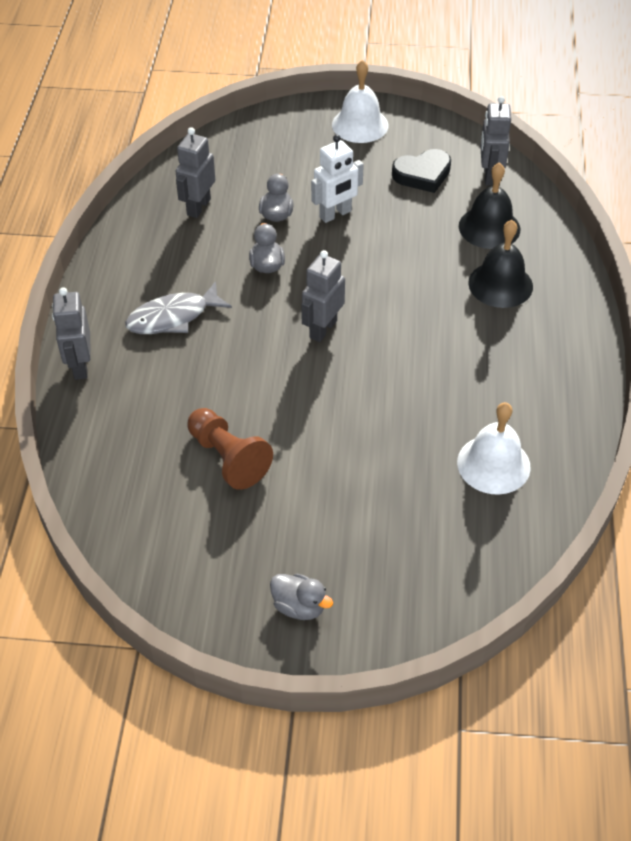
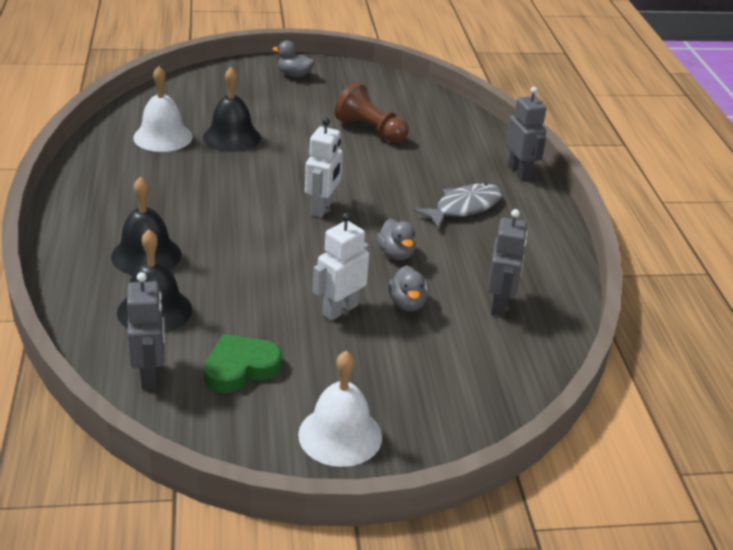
camera: 165 degrees right, 15 degrees down
(322, 329) = (322, 208): grey robot -> white robot
(407, 457) = (232, 137): none -> black bell
(422, 174) = (240, 368): black heart -> green heart

